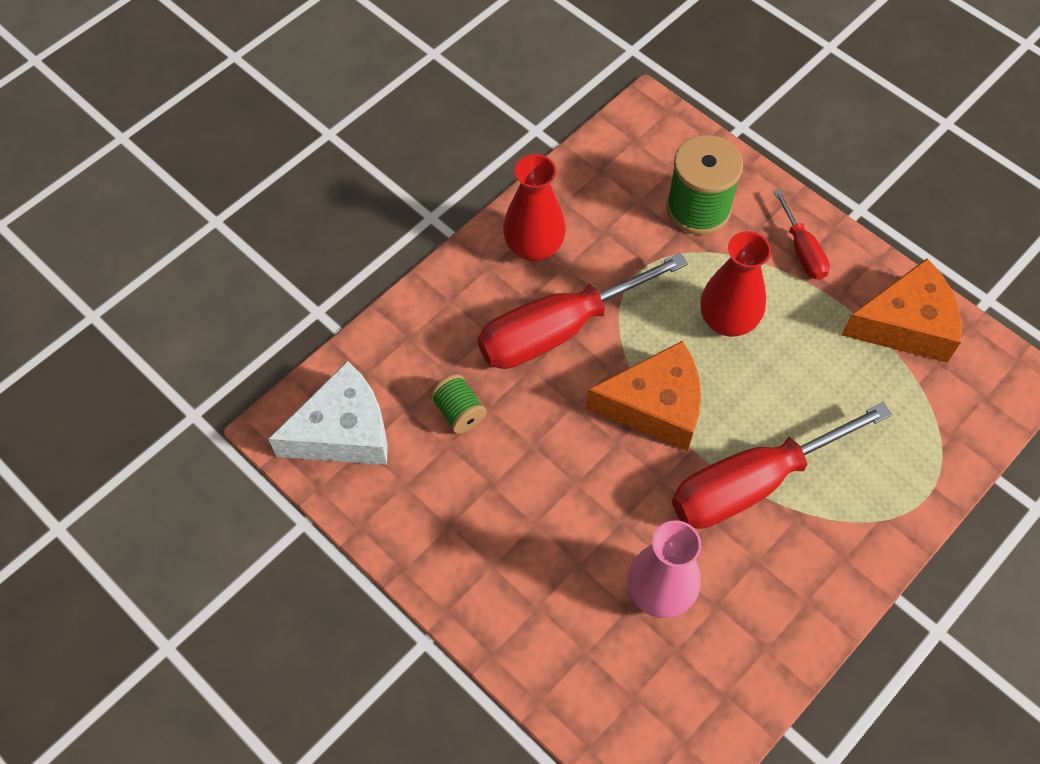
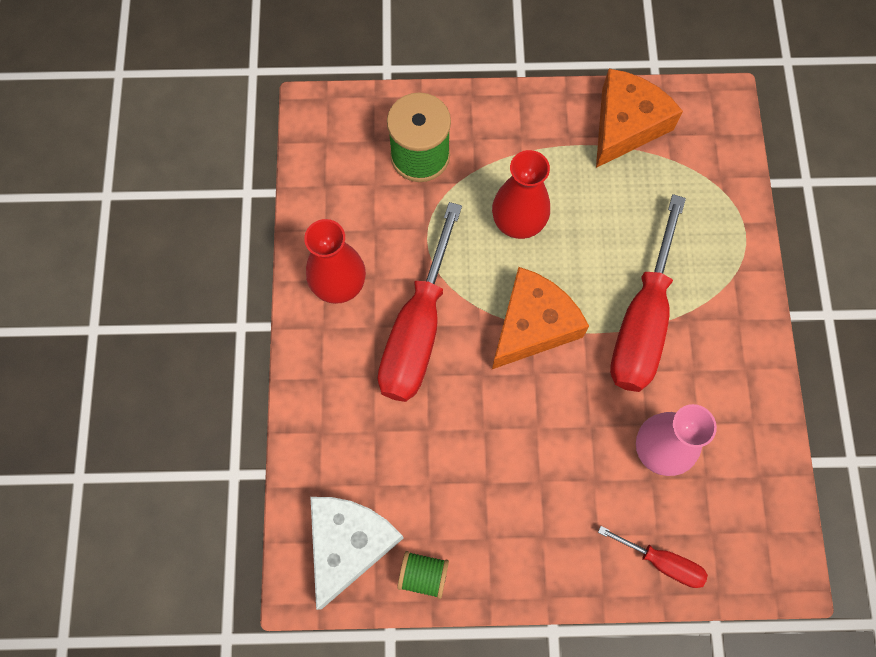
camera: 45 degrees left, 10 degrees up
(459, 412) = (412, 452): green spool -> green spool (423, 575)
(802, 250) = (515, 128): red screwdriver -> red screwdriver (662, 562)

